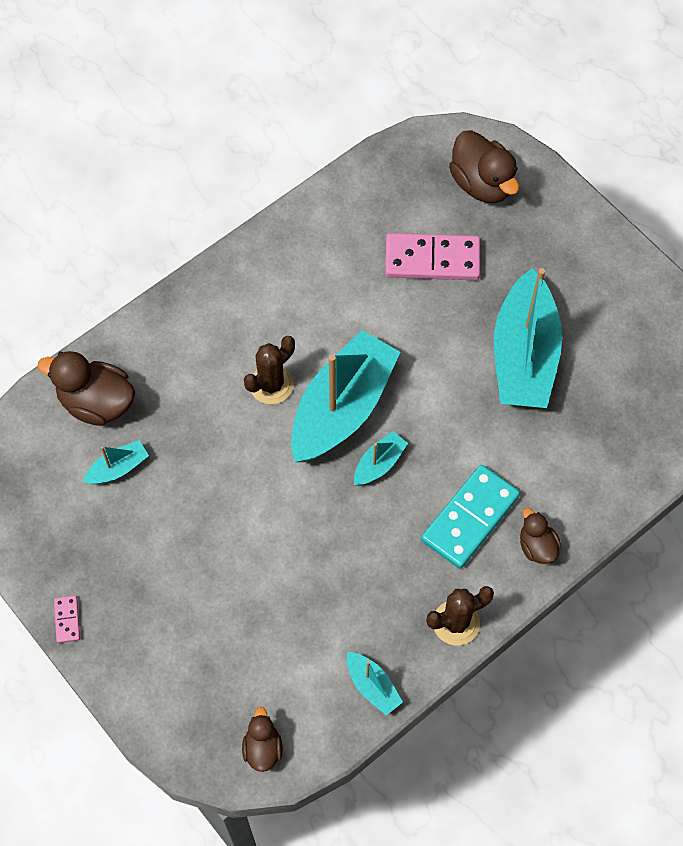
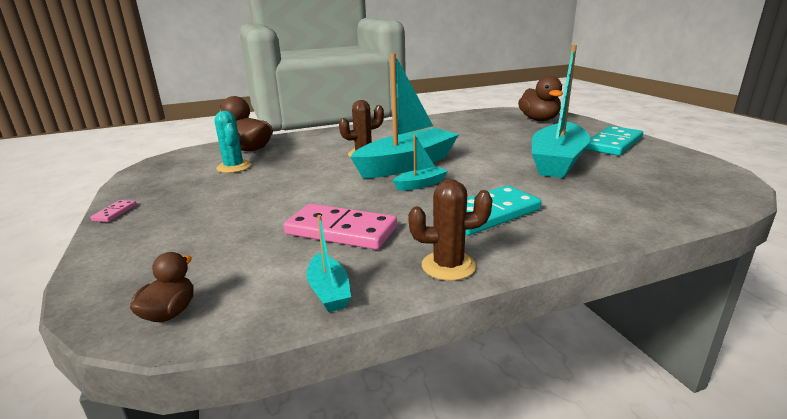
camera: 20 degrees right, 40 degrees down
(118, 468) = (234, 167): turquoise boat -> turquoise cactus
(432, 260) = (498, 133): pink domino -> pink domino (341, 231)
(537, 546) = (554, 236): brown duck -> none
(588, 276) = (613, 144): none -> turquoise domino

